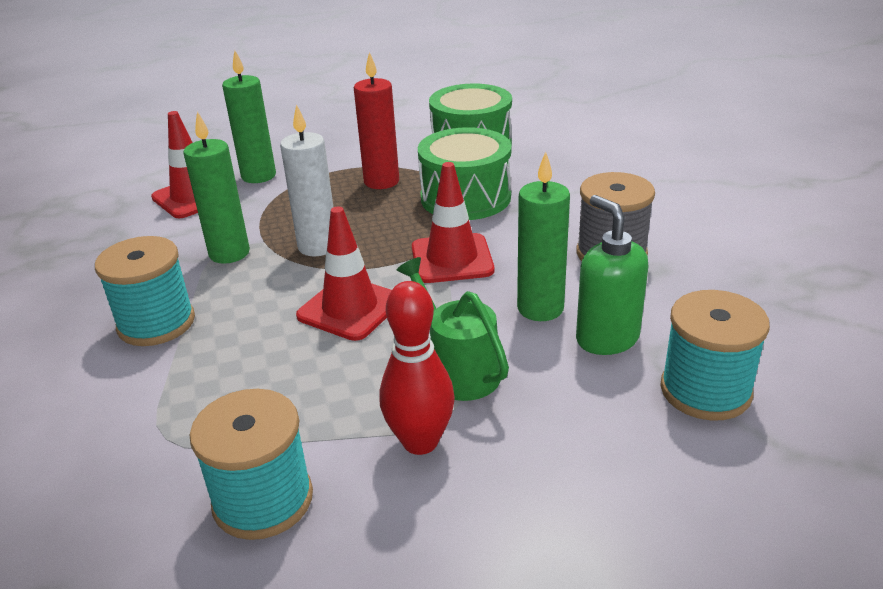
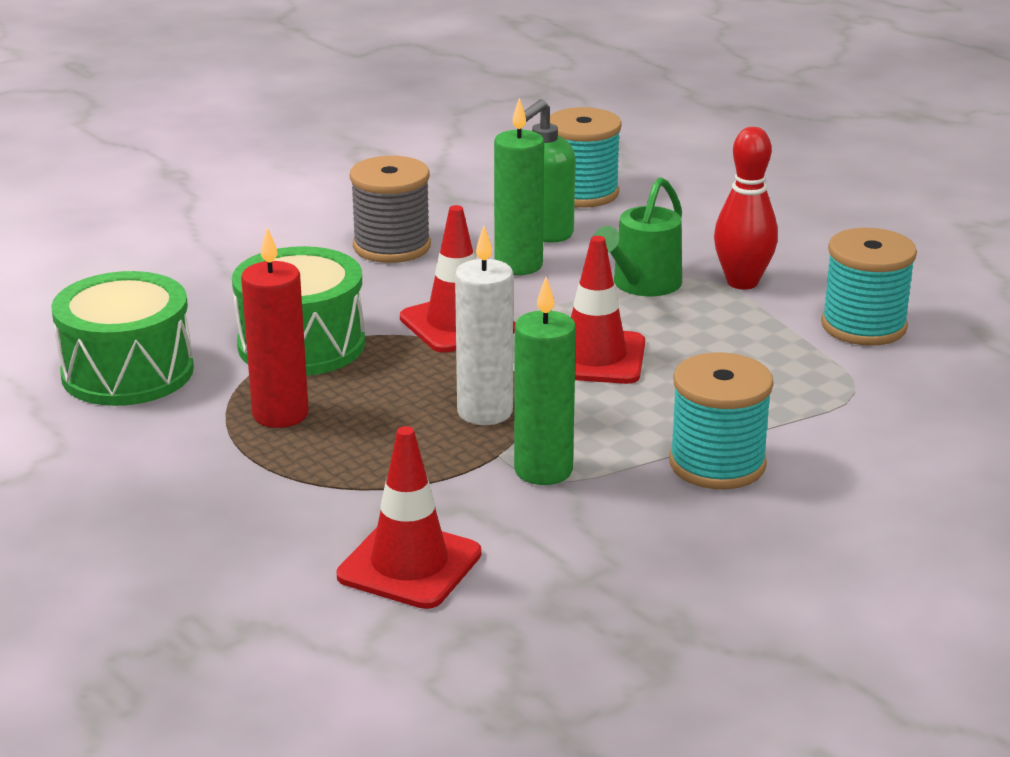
camera: 115 degrees left, 5 degrees down
(258, 176) = (307, 528): green candle -> none

